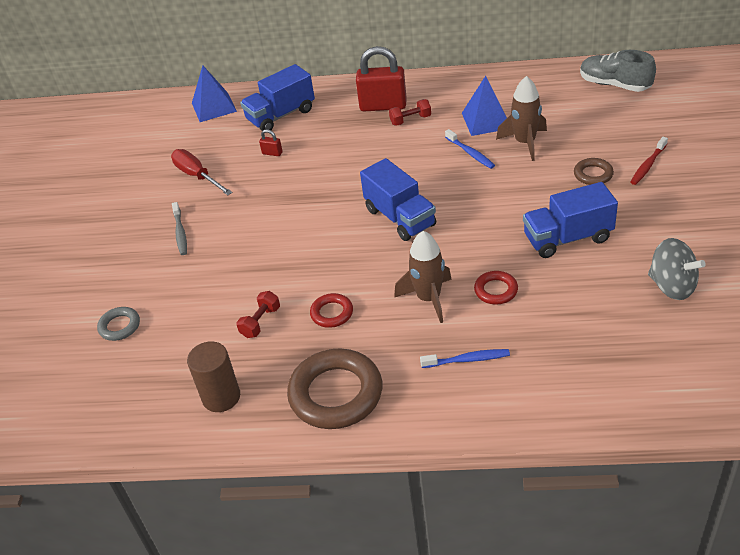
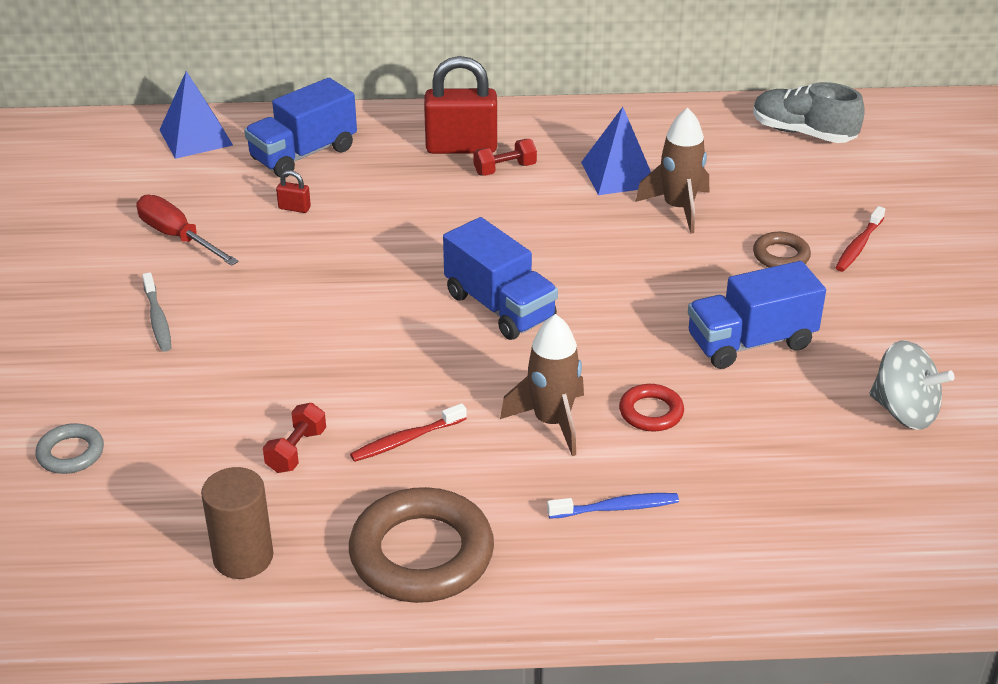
camera: 10 degrees left, 5 degrees down
(332, 313) = (406, 440): red ring -> red toothbrush
(470, 153) = (598, 219): blue toothbrush -> none

